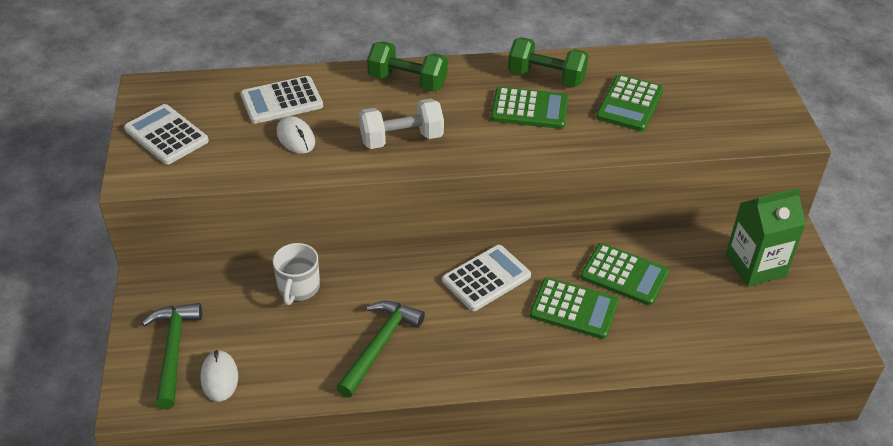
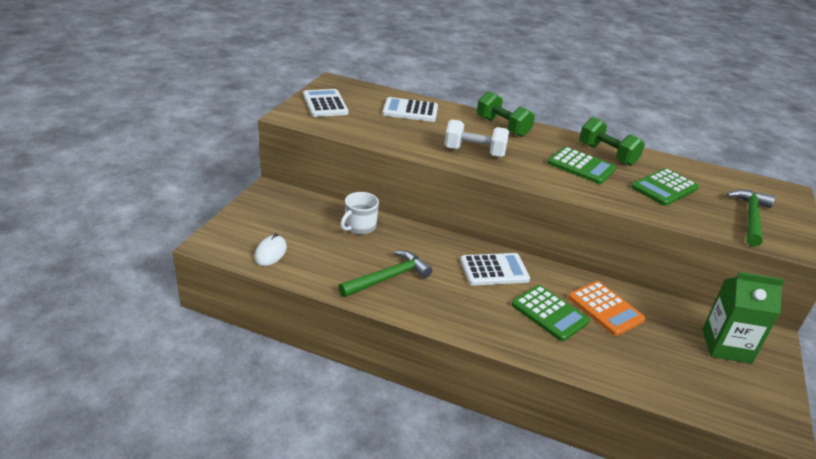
camera: 25 degrees right, 10 degrees down
(173, 351) = (255, 228): green hammer -> green hammer (750, 218)
(296, 137) = (404, 129): white mouse -> none
(624, 275) = (605, 309): green calculator -> orange calculator

